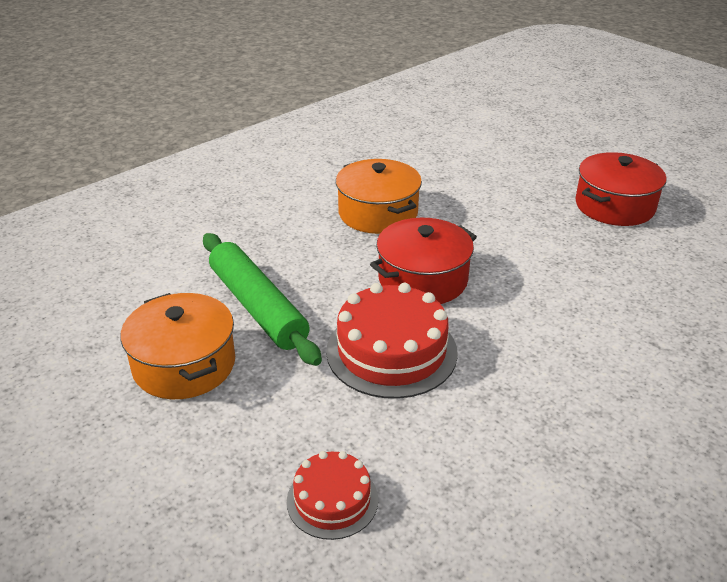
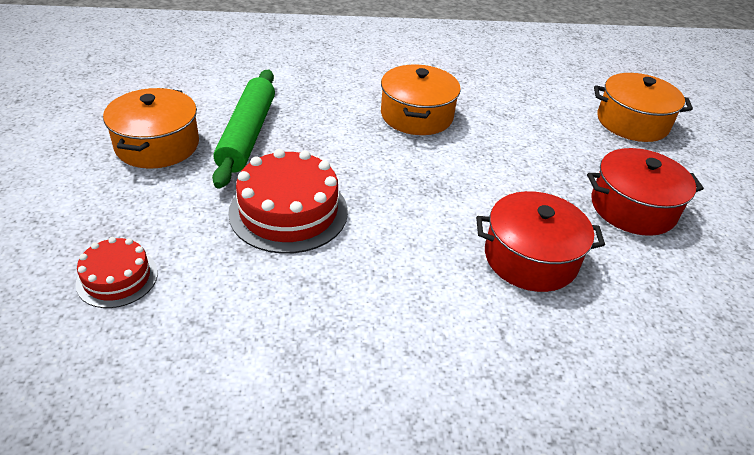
camera: 35 degrees right, 5 degrees up
(422, 279) = (382, 177): red pot -> red pot (530, 258)
(534, 140) = (632, 122): none -> orange pot

